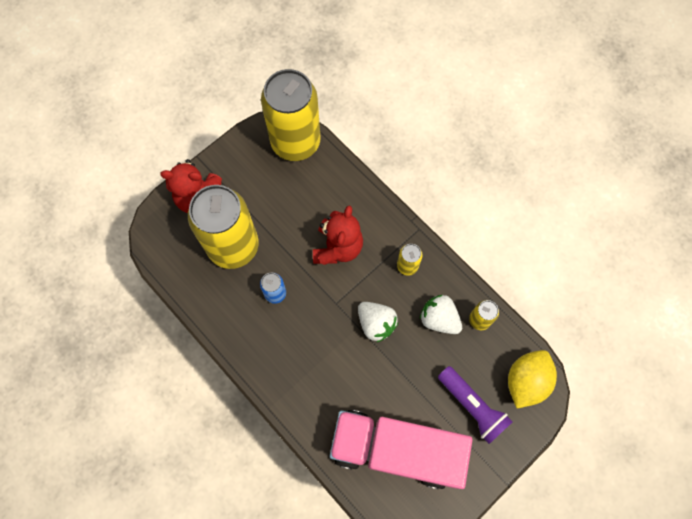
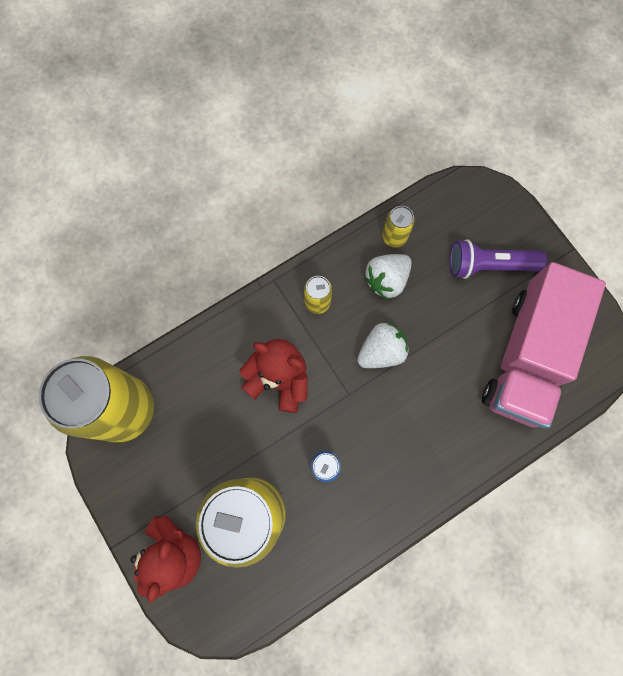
camera: 80 degrees left, 5 degrees up
(472, 406) = (489, 265): purple flashlight -> purple flashlight turned 150 degrees counterclockwise
(526, 381) = (468, 205): yellow lemon -> none

